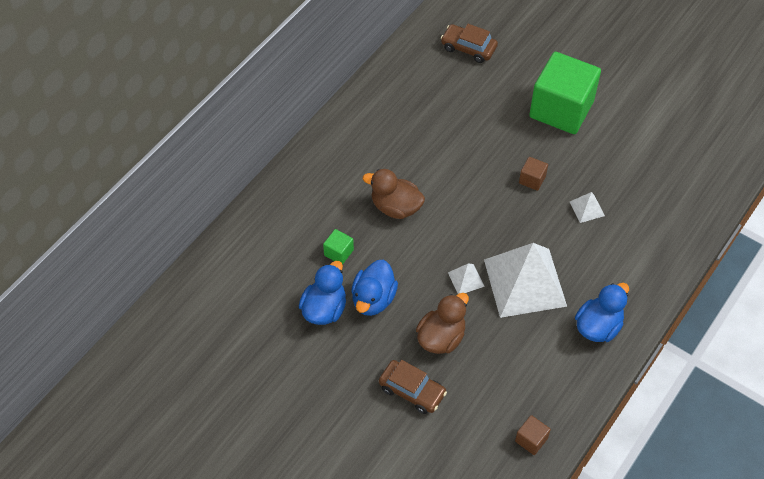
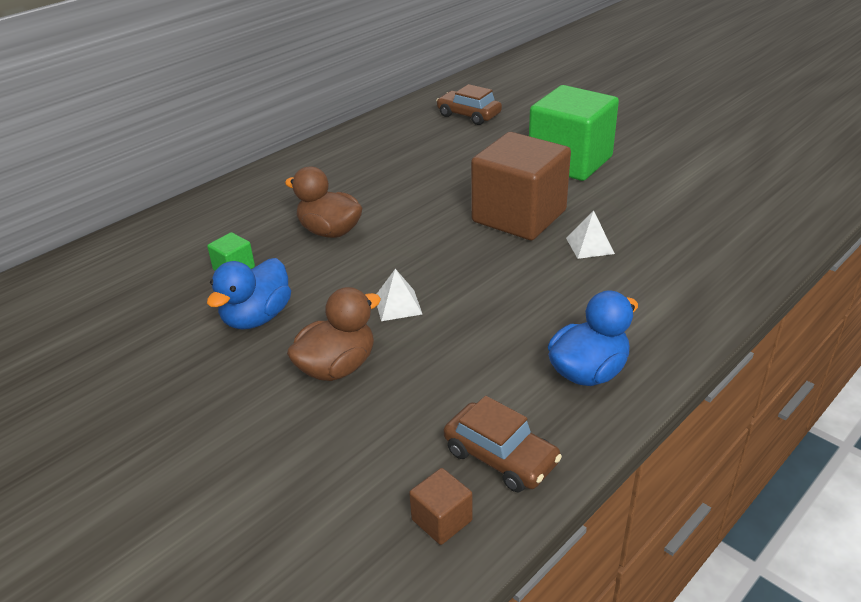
camera: 10 degrees right, 20 degrees down
(324, 309) = (183, 323): blue duck -> none
(412, 391) = (264, 430): brown car -> brown car (500, 457)
(525, 282) = (483, 314): white pyramid -> none
(532, 179) = (519, 216): brown cube -> brown cube, size x2.49

